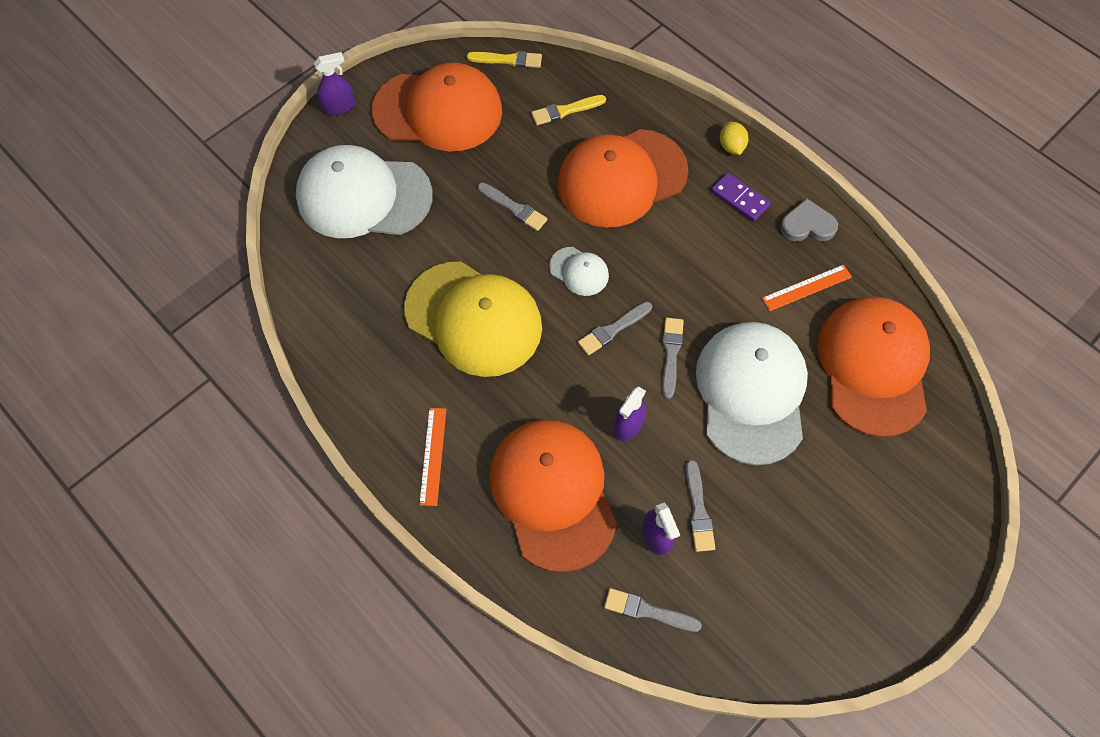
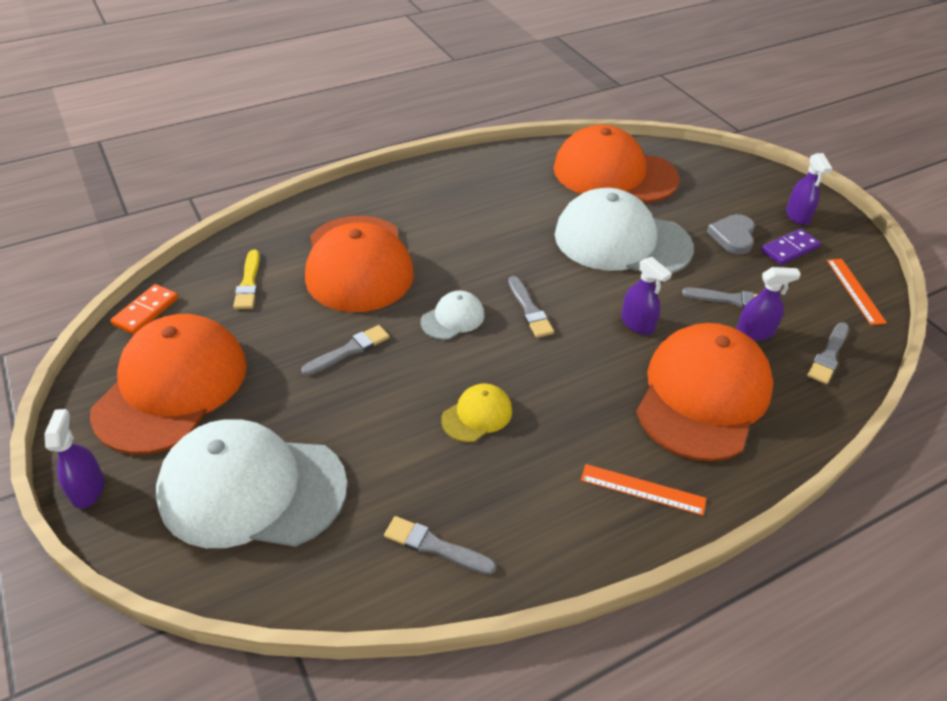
camera: 75 degrees left, 20 degrees down
(363, 196) = (252, 489): white cap -> white cap turned 75 degrees clockwise
(473, 319) = (477, 415): yellow cap -> yellow cap, size x0.44
(508, 60) = (146, 311): yellow brush -> orange domino
(553, 494) = (703, 395): orange cap -> orange cap turned 120 degrees clockwise
(671, 354) = (568, 278): grey brush -> grey brush (435, 546)
(731, 146) = (364, 189): yellow lemon -> none
(739, 199) = (422, 199): purple domino -> purple domino (789, 249)
(807, 225) = (468, 170): grey heart -> grey heart (733, 236)
(807, 288) = (529, 186): orange ruler -> orange ruler (855, 291)
(884, 578) = (797, 216): none -> purple spray bottle

